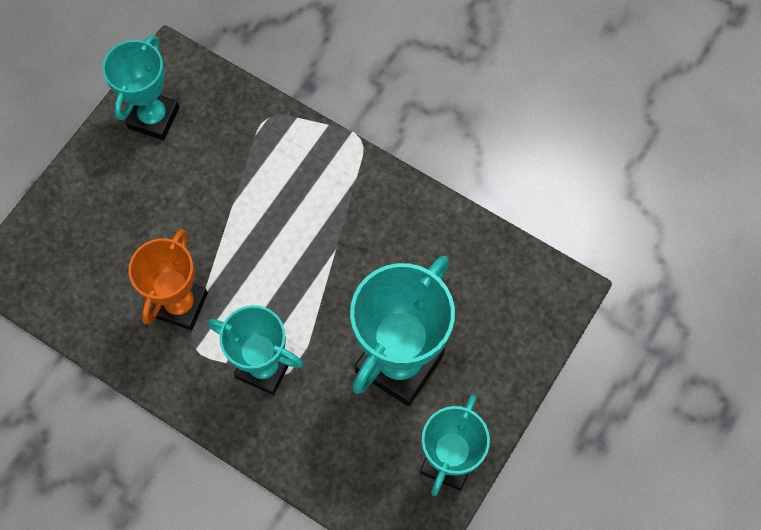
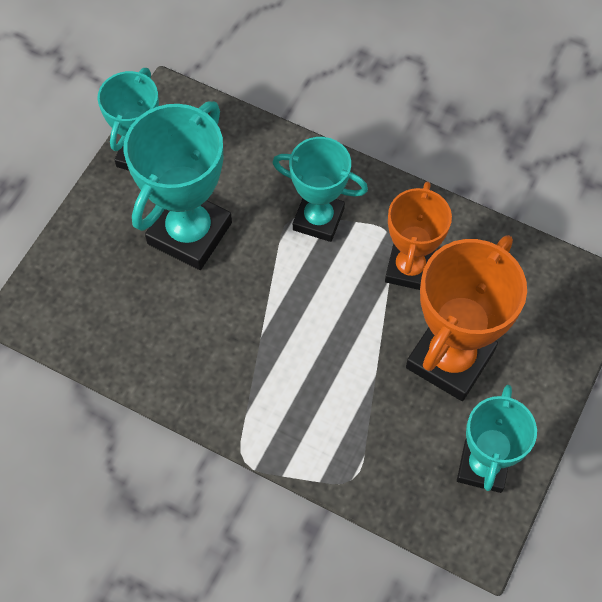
camera: 175 degrees right, 5 degrees down
(161, 212) = (450, 359): none -> orange trophy

